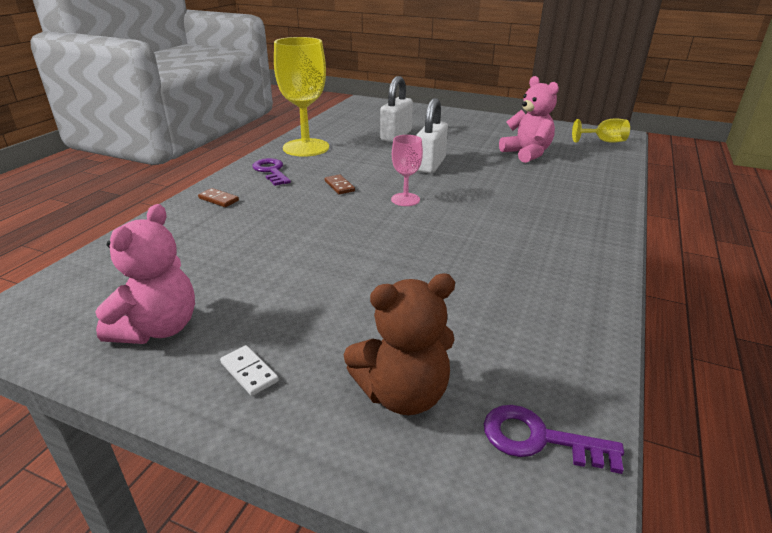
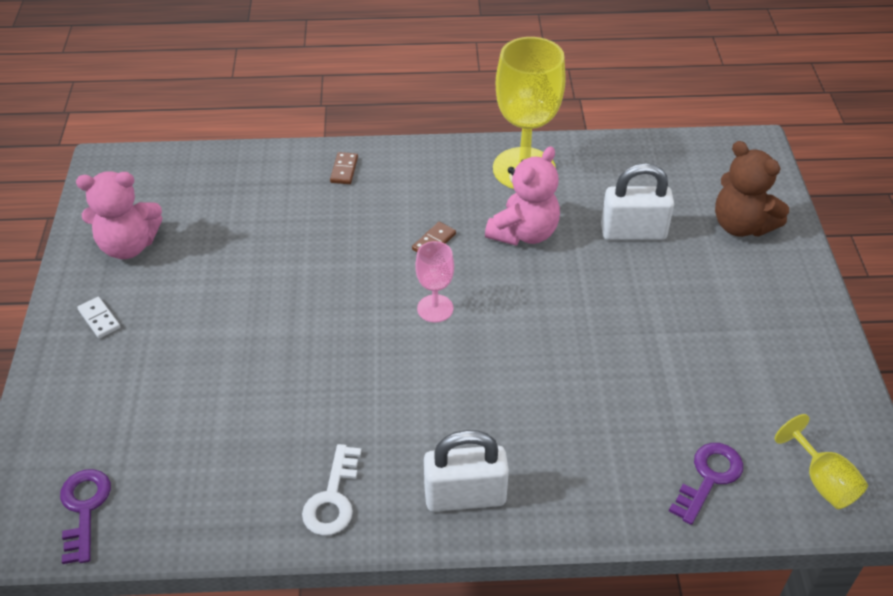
camera: 65 degrees right, 15 degrees up
(249, 372) = (99, 319): white domino -> white domino turned 60 degrees counterclockwise
(271, 171) = (435, 173): purple key -> purple key (709, 478)
(403, 394) = (105, 414): brown teddy bear -> brown teddy bear (741, 225)
(430, 165) = (554, 298): white padlock -> white padlock (465, 496)
(527, 154) = (678, 390): pink teddy bear -> pink teddy bear (524, 233)
(573, 277) = (333, 498): none -> white key

